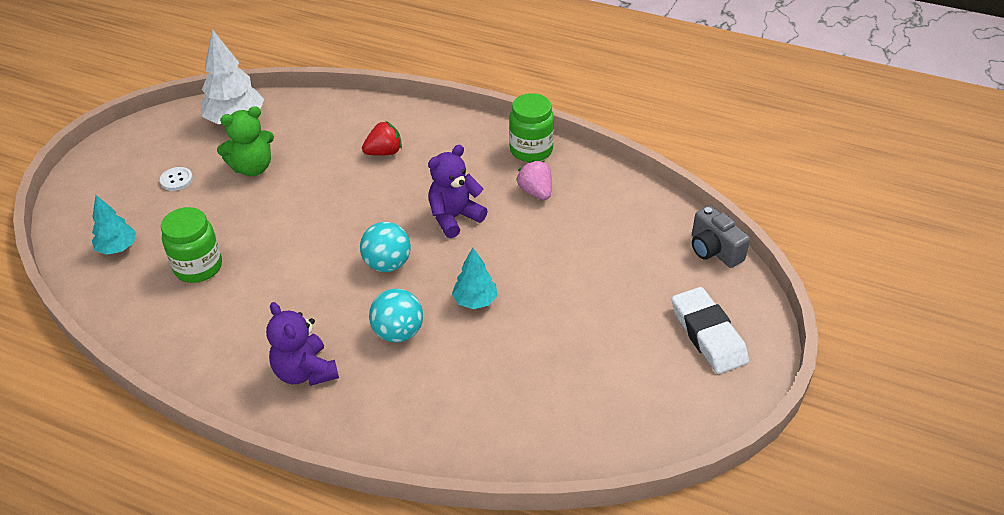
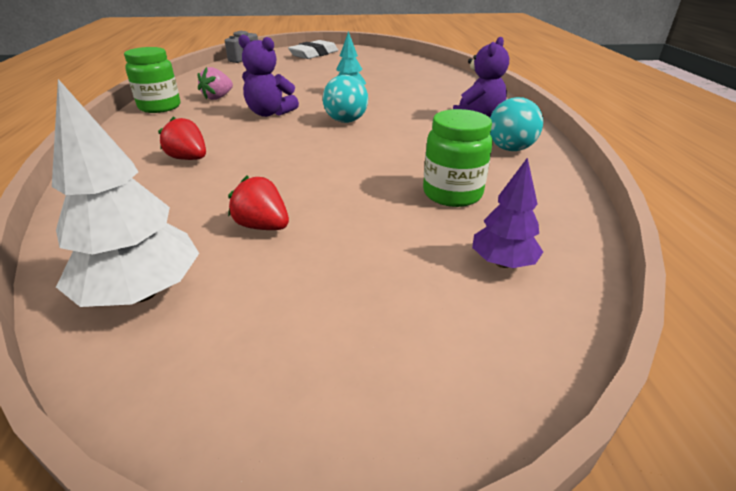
camera: 120 degrees left, 10 degrees down
(118, 248) = (502, 263): turquoise tree -> purple tree
(176, 180) = (334, 281): white button -> none
(252, 168) = (262, 226): green teddy bear -> red strawberry
(398, 332) = (404, 104): turquoise ball -> turquoise ball (510, 149)

